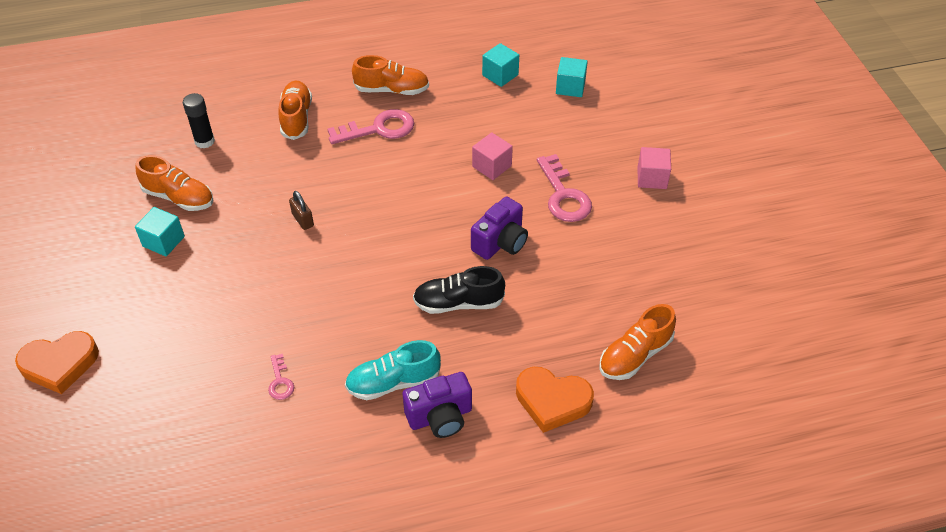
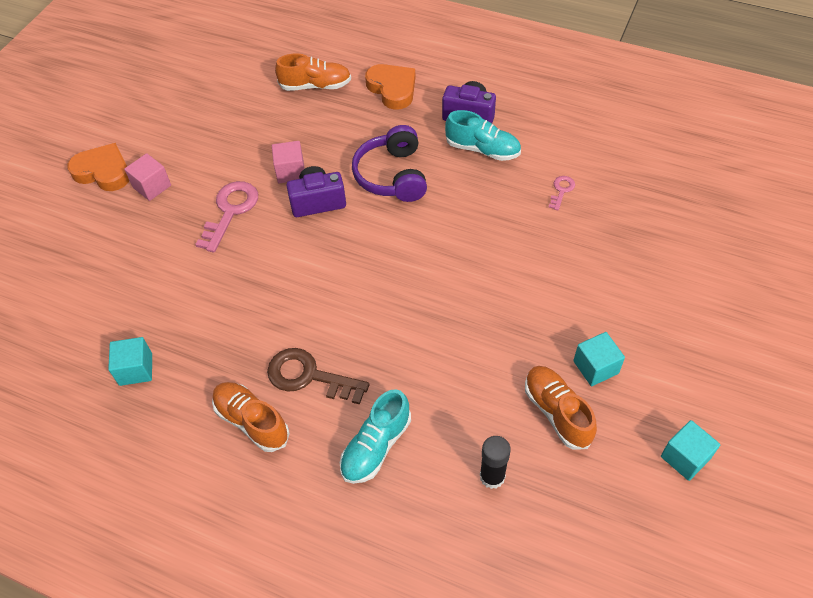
camera: 140 degrees left, 5 degrees up
(60, 364) = (733, 295): orange heart -> orange heart (103, 171)
(296, 118) = (376, 446): orange shoe -> turquoise shoe
(302, 220) = (456, 315): brown padlock -> none
(378, 129) = (309, 376): pink key -> brown key
(458, 303) = (392, 175): black shoe -> purple headphones
(492, 166) = (254, 271): pink cube -> pink cube (290, 171)
(570, 87) = (96, 311): turquoise cube -> turquoise cube (685, 457)

